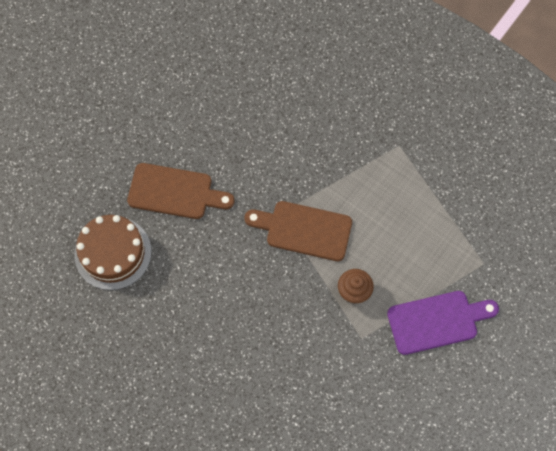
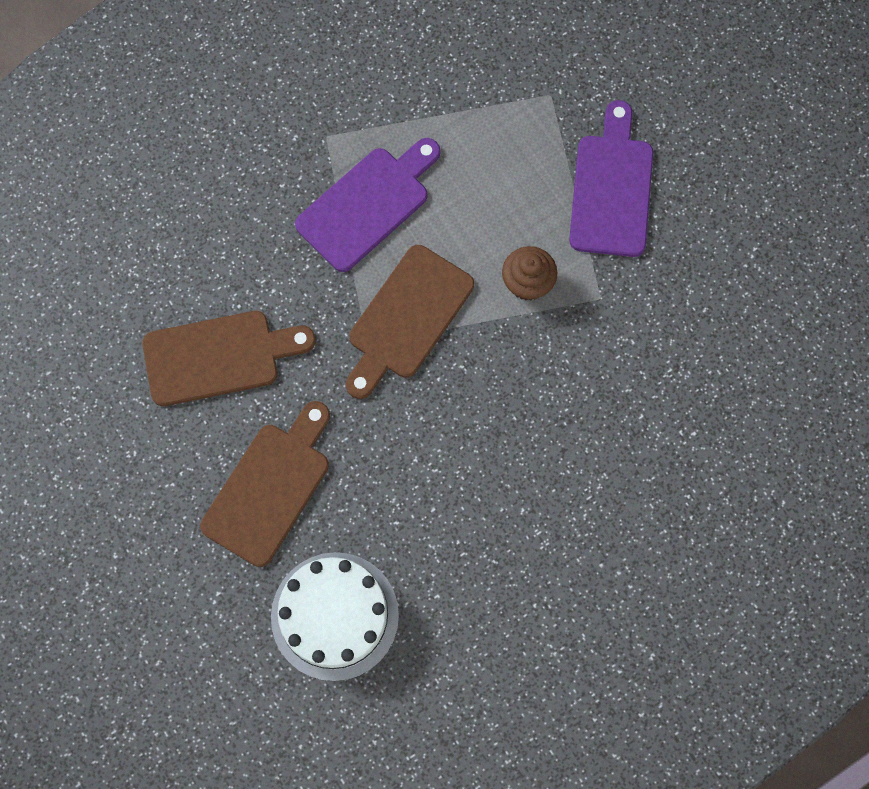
camera: 70 degrees left, 5 degrees up
(113, 253) = (335, 616): brown cake -> white cake
(241, 138) = (219, 357): none -> brown cutting board
(365, 183) = (368, 205): none -> purple cutting board

